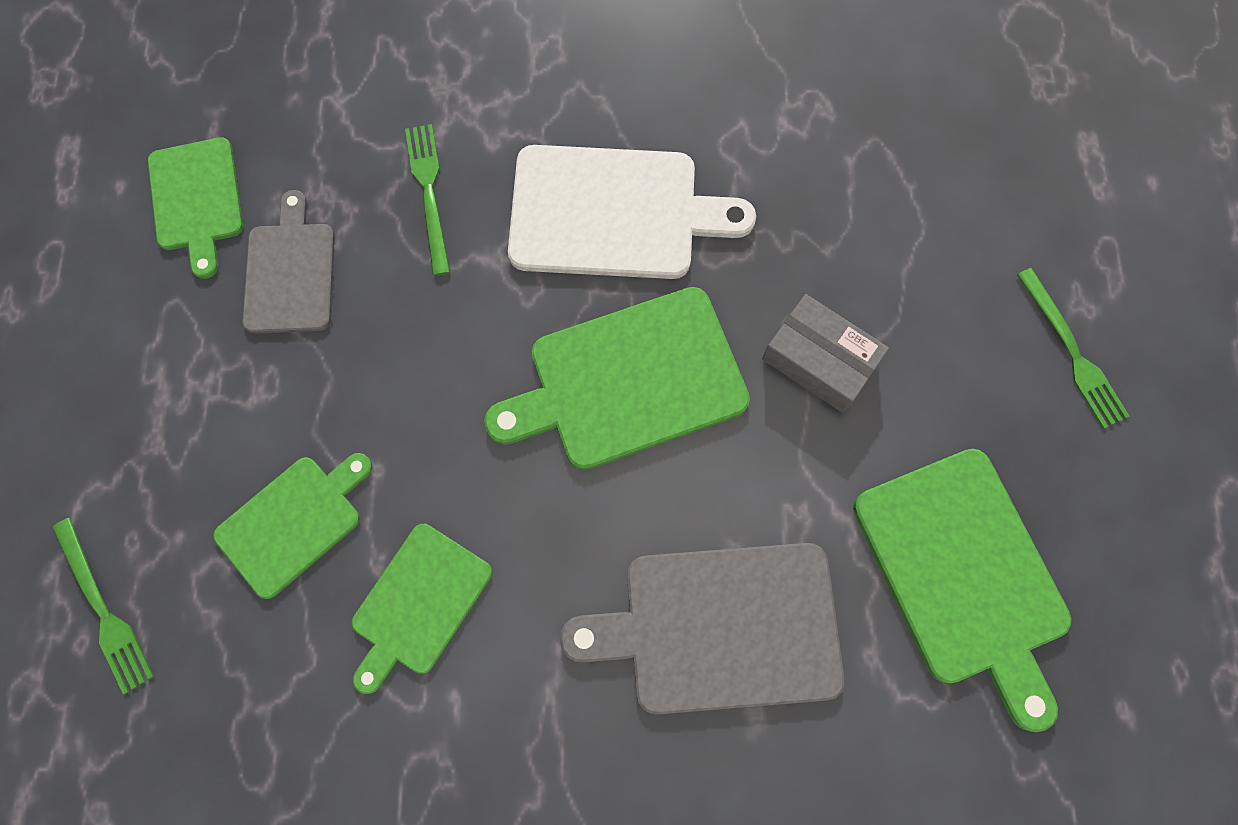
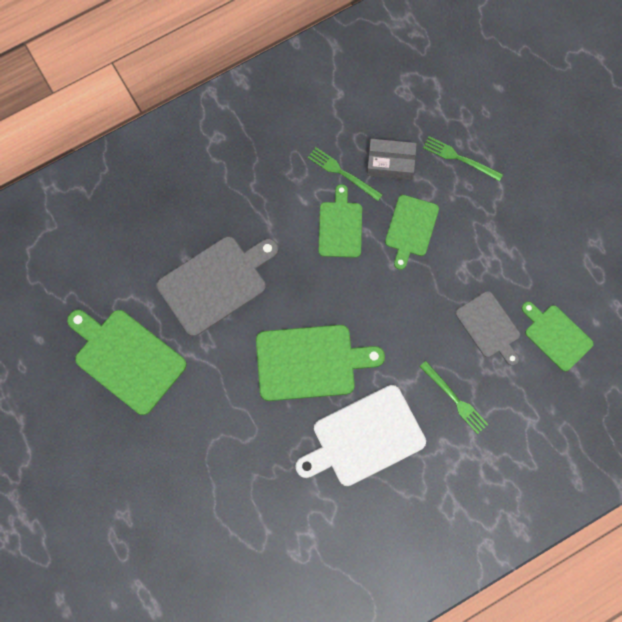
camera: 150 degrees right, 0 degrees up
(629, 381) = (310, 362): green cutting board -> green cutting board turned 45 degrees clockwise
(819, 360) = (232, 419): grey box -> grey box (390, 163)
(1072, 352) = (119, 487): green fork -> green fork (342, 173)

